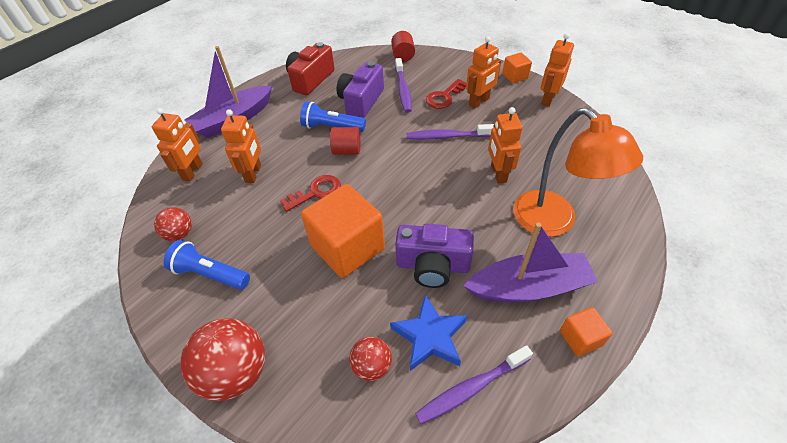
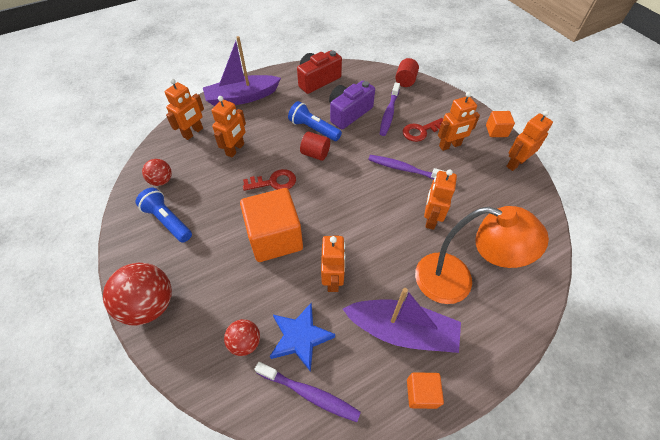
camera: 20 degrees right, 5 degrees up
(432, 265) = (333, 279): purple camera -> orange robot
(471, 388) = (310, 394): purple toothbrush -> purple toothbrush turned 150 degrees counterclockwise
(554, 222) = (456, 281): orange lamp -> orange lamp turned 60 degrees counterclockwise

